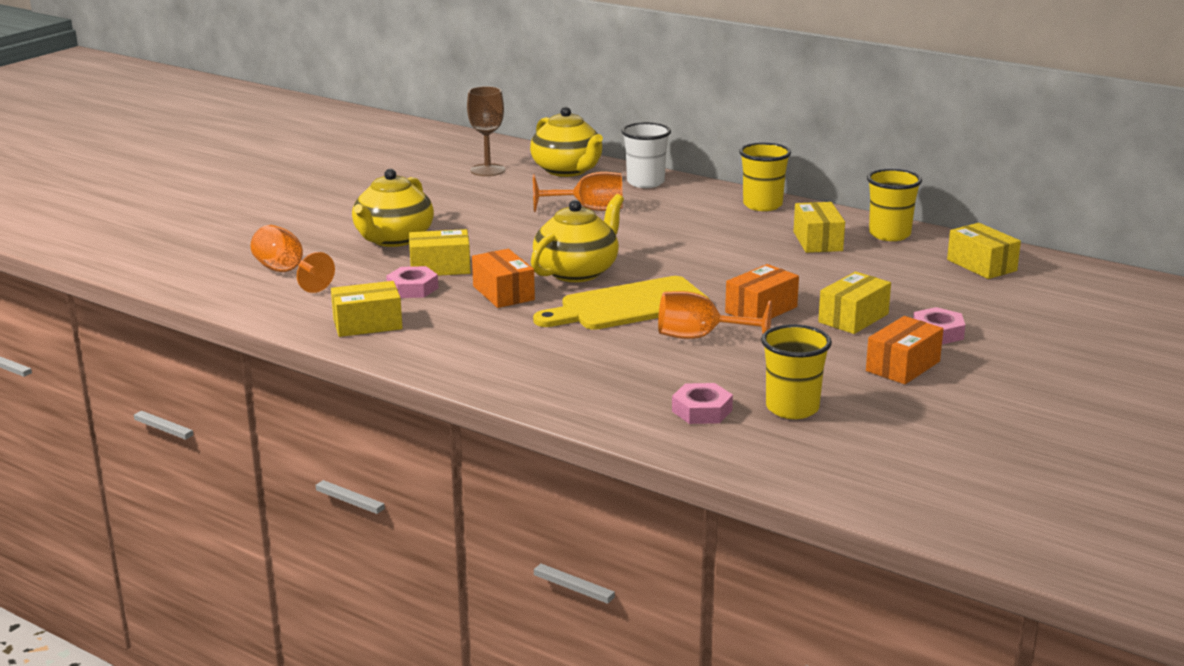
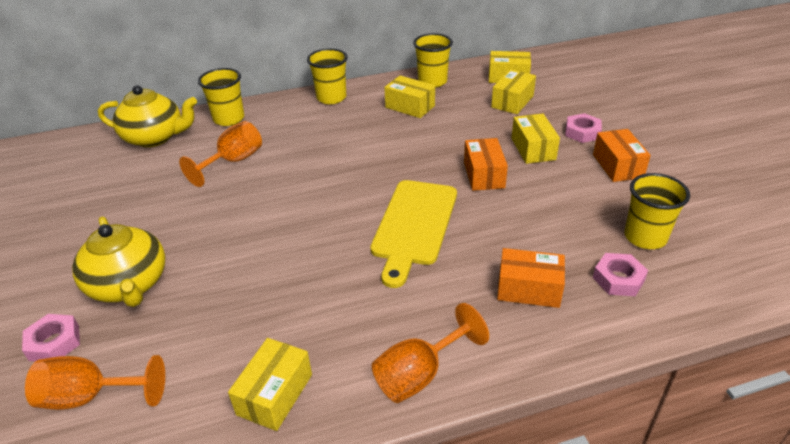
camera: 50 degrees left, 15 degrees up
(412, 288) = (240, 324): pink nut -> pink nut (54, 342)
(440, 268) = (223, 286): yellow box -> yellow box (512, 101)
(487, 170) = (90, 170): brown goblet -> none
(503, 293) = (317, 275): orange box -> orange box (529, 289)
(577, 272) = (328, 219): yellow teapot -> none
(645, 182) = (229, 119): white cup -> yellow cup
(700, 337) = (500, 220): orange goblet -> orange goblet (419, 374)

